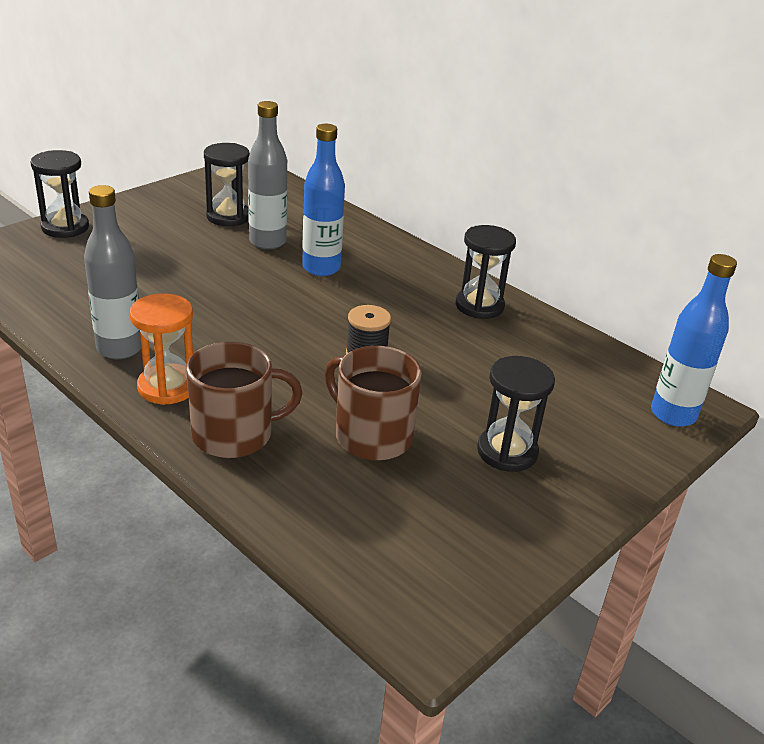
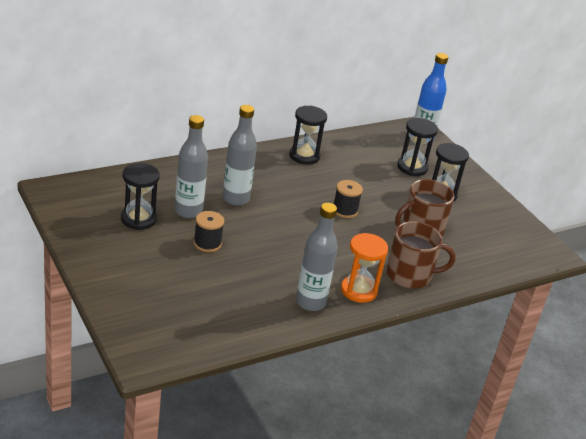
camera: 75 degrees left, 0 degrees up
(65, 227) = (118, 302): black hourglass -> black hourglass (412, 167)
(207, 262) = (207, 243): none -> black spool
(234, 434) = (410, 275): brown mug -> brown mug turned 90 degrees clockwise
(321, 268) = (236, 199): blue bottle -> grey bottle

